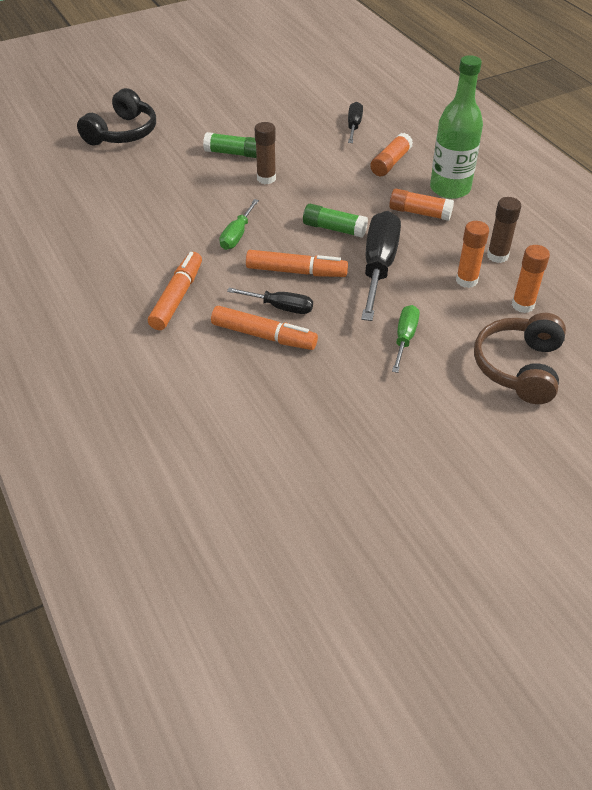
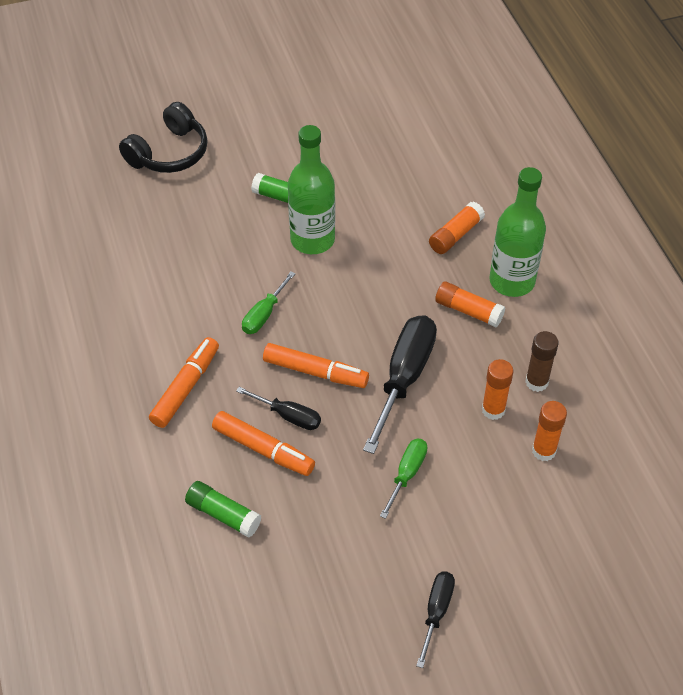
camera: 10 degrees right, 5 degrees up
(266, 178) = (312, 240): brown glue stick -> green bottle
(334, 229) = (369, 320): green glue stick -> green glue stick (223, 514)
(354, 126) = (428, 175): black screwdriver -> black screwdriver (436, 612)
(519, 367) = (515, 528): brown headphones -> none

